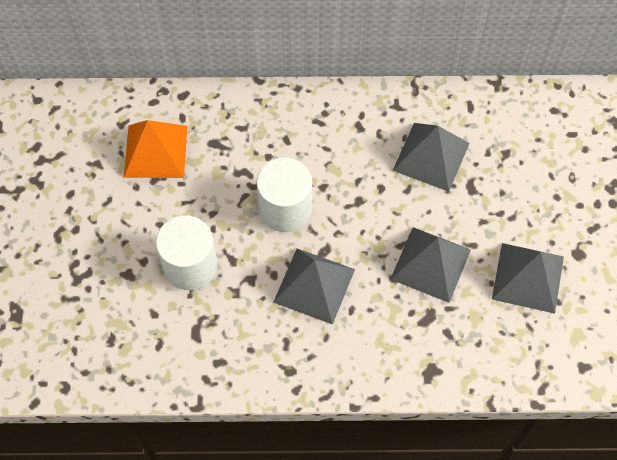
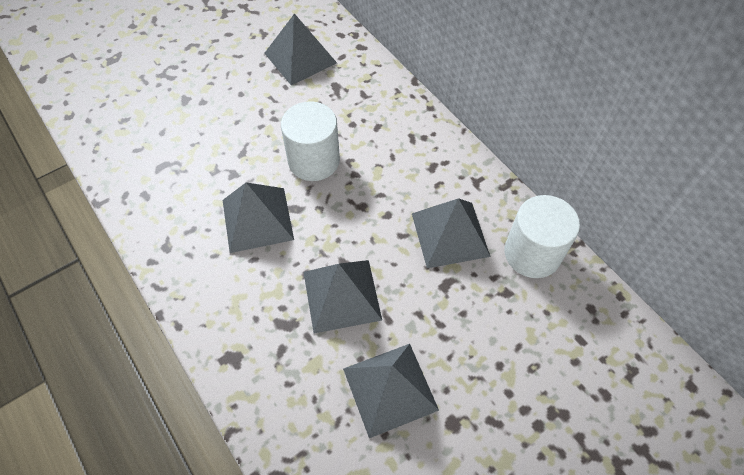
camera: 55 degrees right, 5 degrees down
(155, 151) = (300, 58): orange pyramid -> grey pyramid
(190, 265) = (218, 130): white cylinder -> white cylinder (532, 253)

